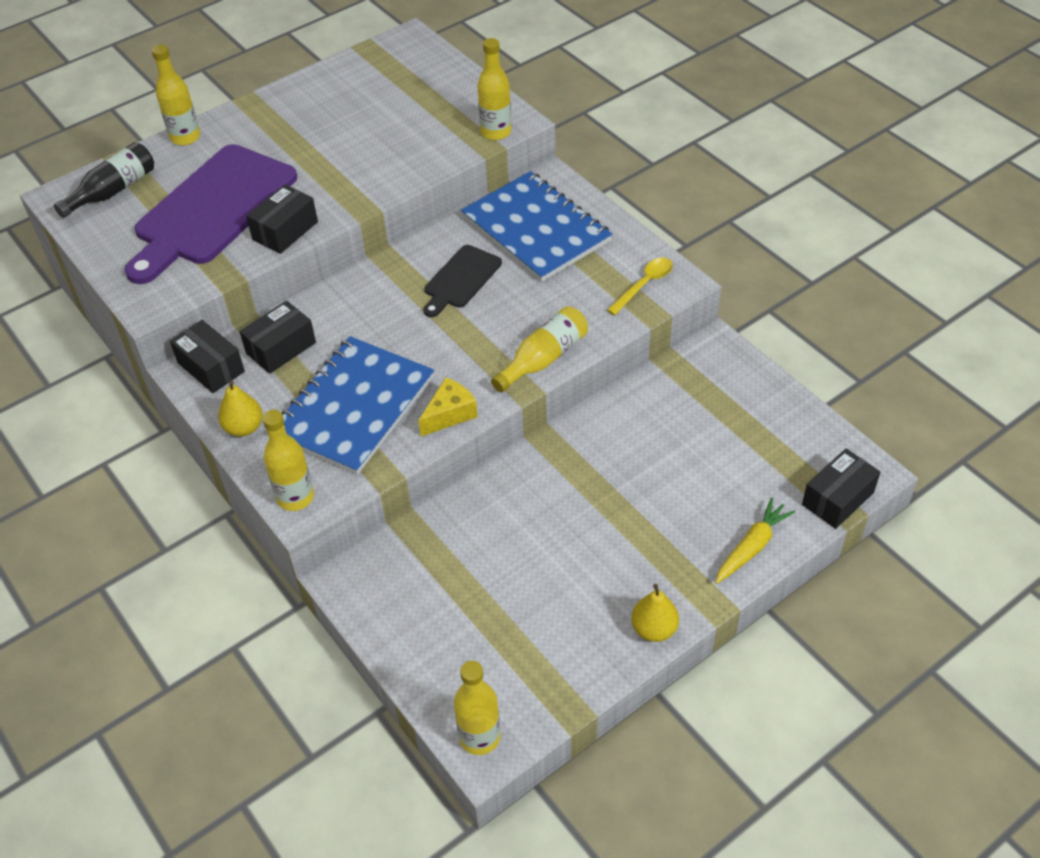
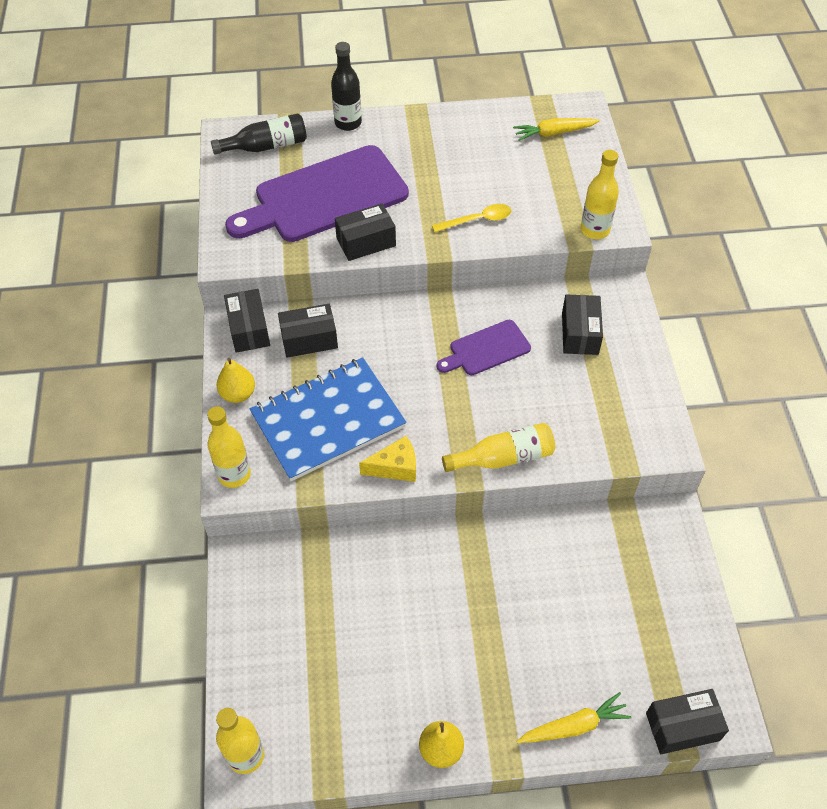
camera: 30 degrees right, 5 degrees up
(185, 137) = (348, 123): yellow bottle -> black bottle
(397, 69) = (554, 133): none -> yellow carrot
(461, 279) = (486, 349): black cutting board -> purple cutting board
(536, 229) = (579, 333): blue notebook -> black box
(644, 285) = (636, 433): yellow spoon -> yellow spoon (477, 220)

